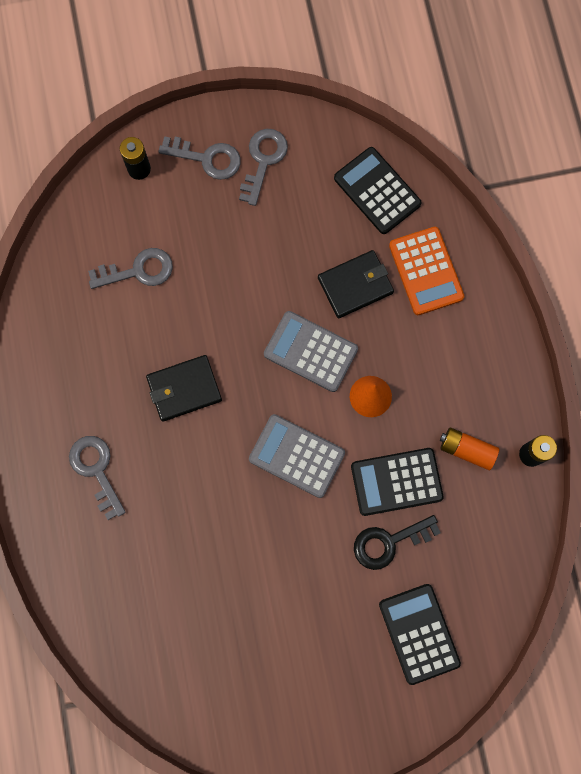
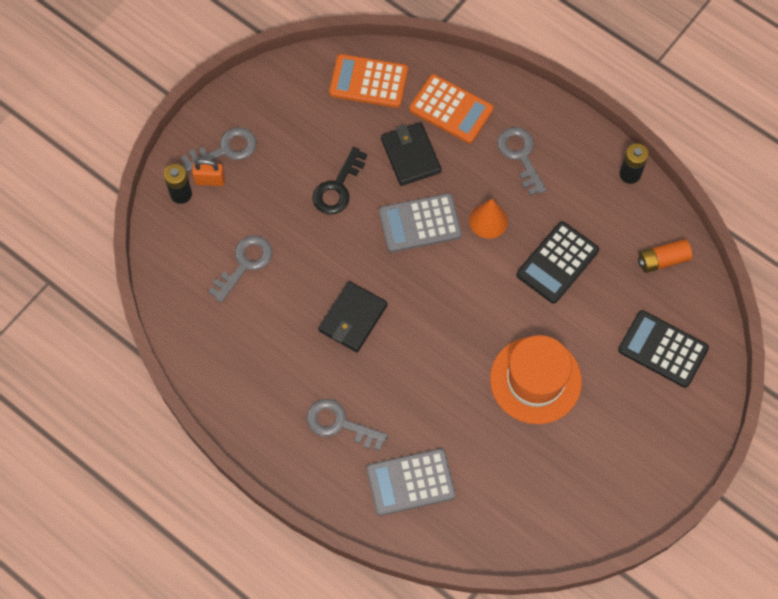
camera: 40 degrees left, 10 degrees down
(172, 175) = (210, 180): none -> orange padlock
(263, 161) = (268, 121): grey key -> grey key (520, 156)
(287, 568) = (535, 380): none -> orange hat
(296, 456) = (474, 300): grey calculator -> grey calculator (410, 482)
(355, 285) = (411, 155): black wallet -> black wallet turned 45 degrees counterclockwise
(377, 191) = (368, 81): black calculator -> orange calculator
(389, 542) = (589, 306): black key -> black key (338, 187)
(466, 450) = (585, 204): orange battery -> orange battery (662, 260)

